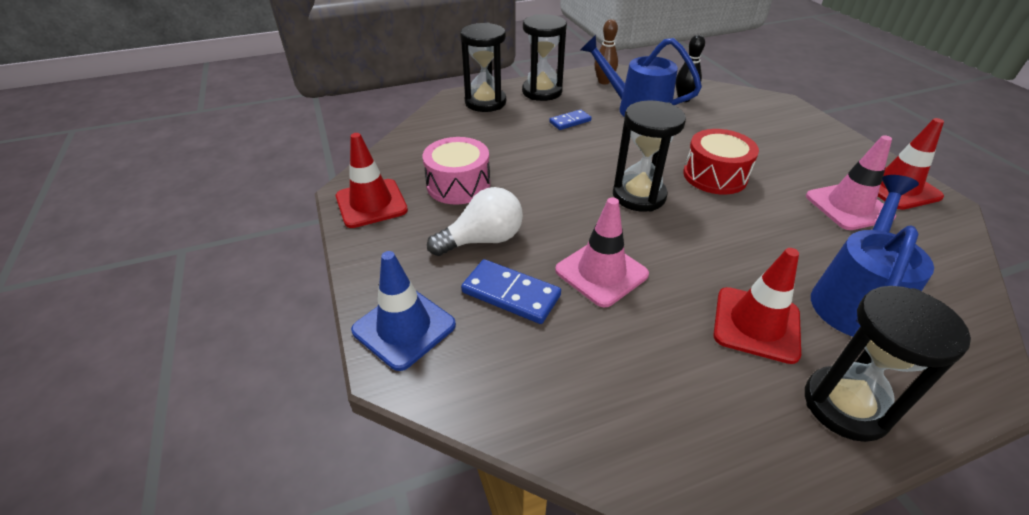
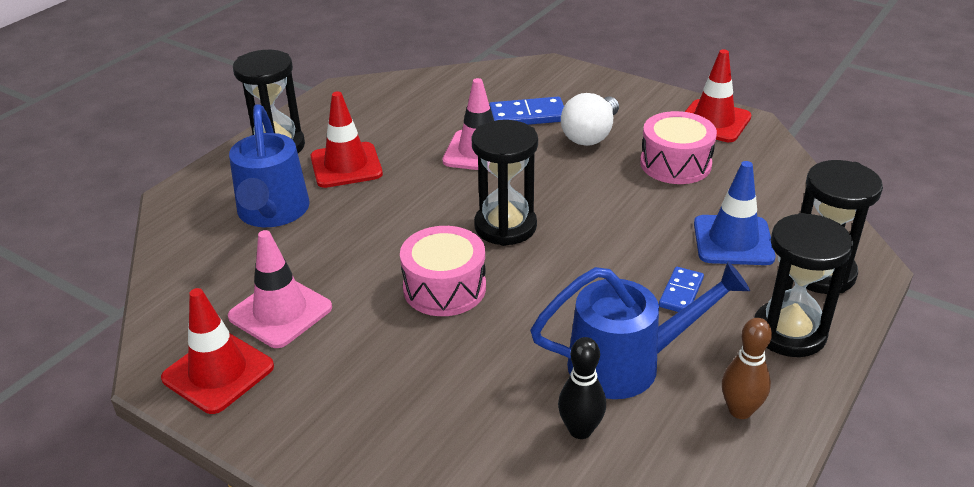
camera: 145 degrees right, 5 degrees down
(404, 328) = (567, 78): blue traffic cone -> blue traffic cone (733, 241)
(715, 176) = (444, 288): red drum -> pink drum

